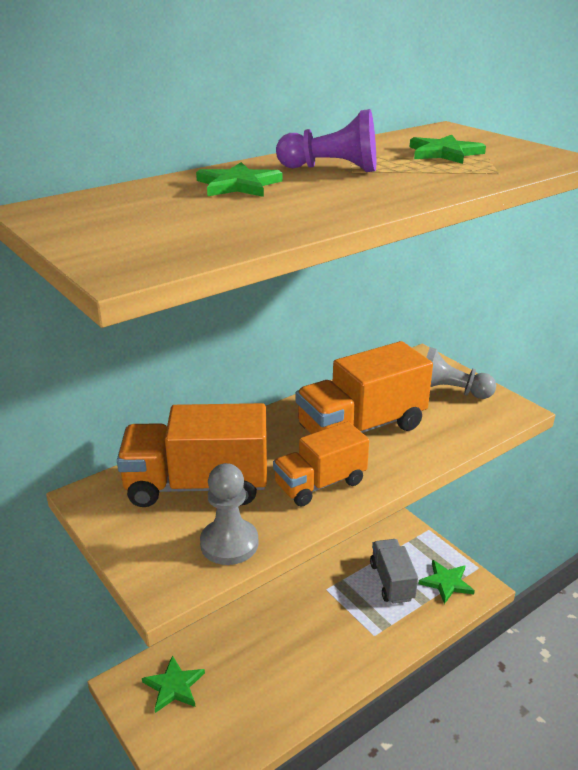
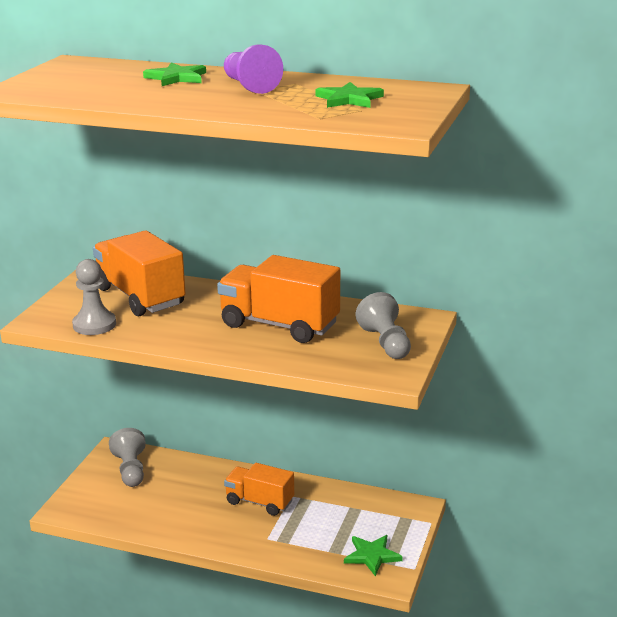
camera: 55 degrees right, 5 degrees down
(174, 686) = (130, 470): green star -> grey pawn
(320, 484) = (189, 332): orange truck -> orange truck (259, 502)
(392, 581) = (338, 525): grey truck -> none

